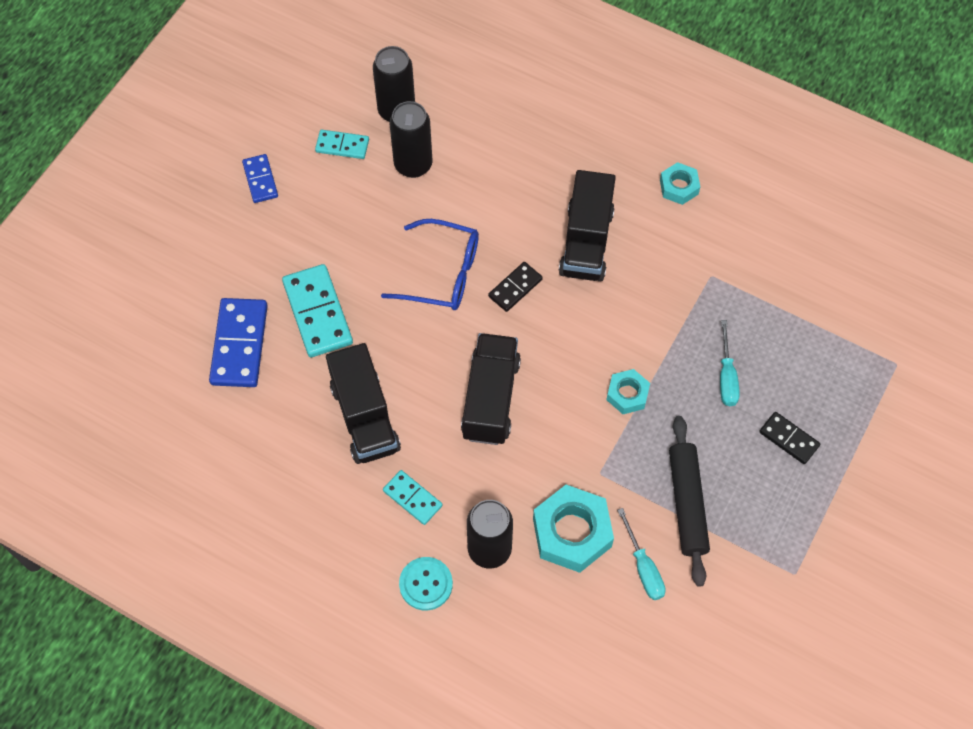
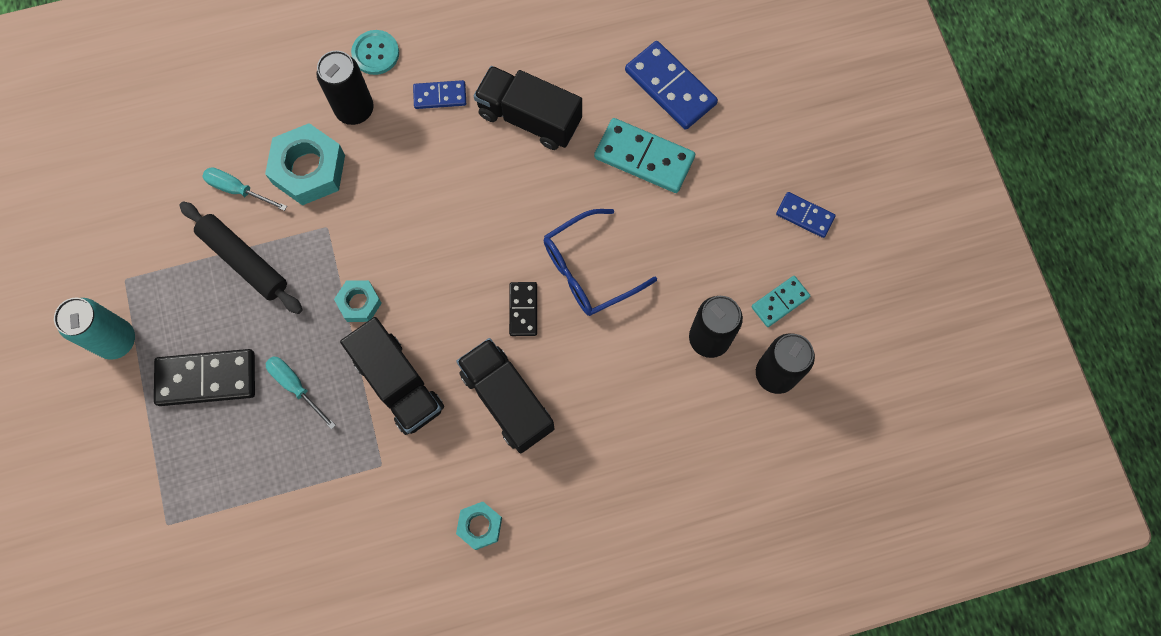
camera: 135 degrees right, 10 degrees up
(412, 498) = (440, 96): turquoise domino -> blue domino
(490, 399) = (455, 209): black truck -> black truck (398, 384)
(788, 439) = (207, 378): black domino -> black domino, size x1.74
(837, 528) = (117, 340): none -> turquoise can

